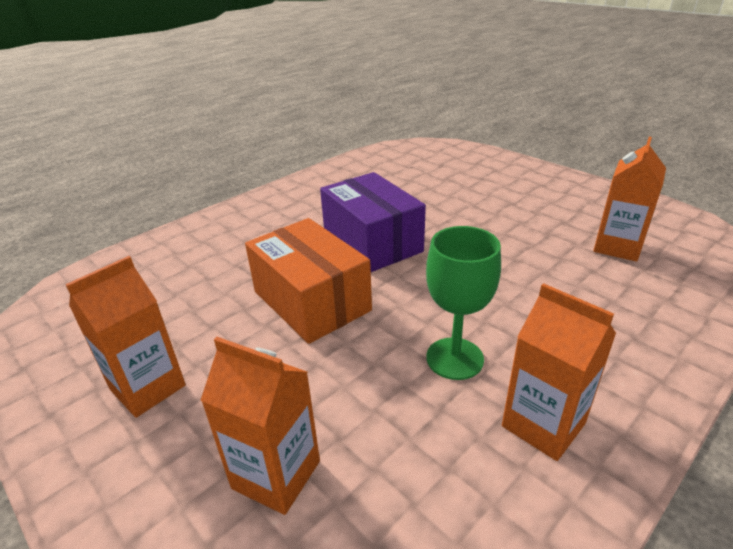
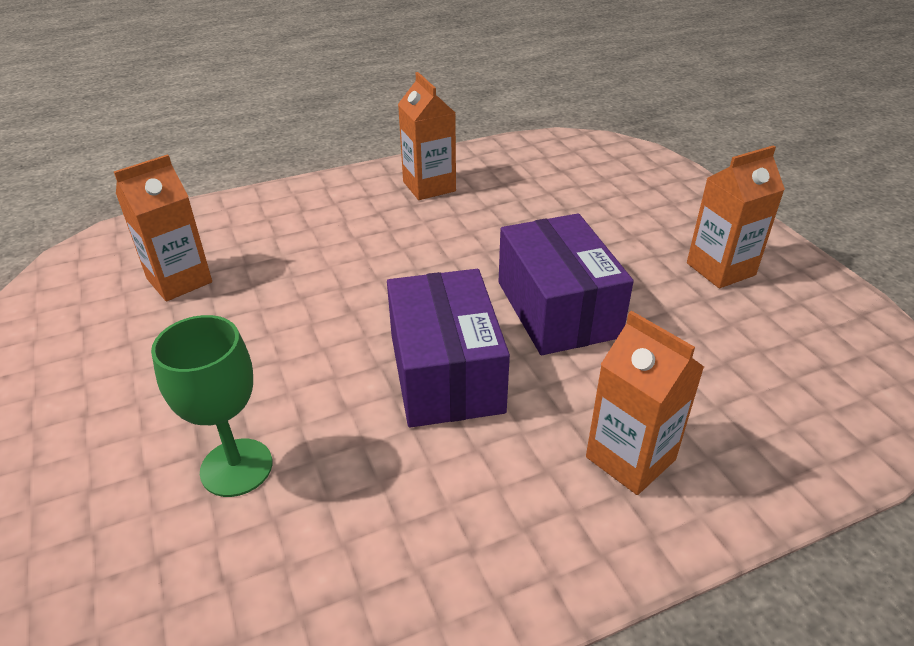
camera: 160 degrees left, 5 degrees up
(276, 474) = (612, 202): orange carton -> orange carton (630, 458)
(311, 301) = (557, 309): orange box -> purple box
(454, 358) = (453, 229): green goblet -> green goblet (236, 467)

